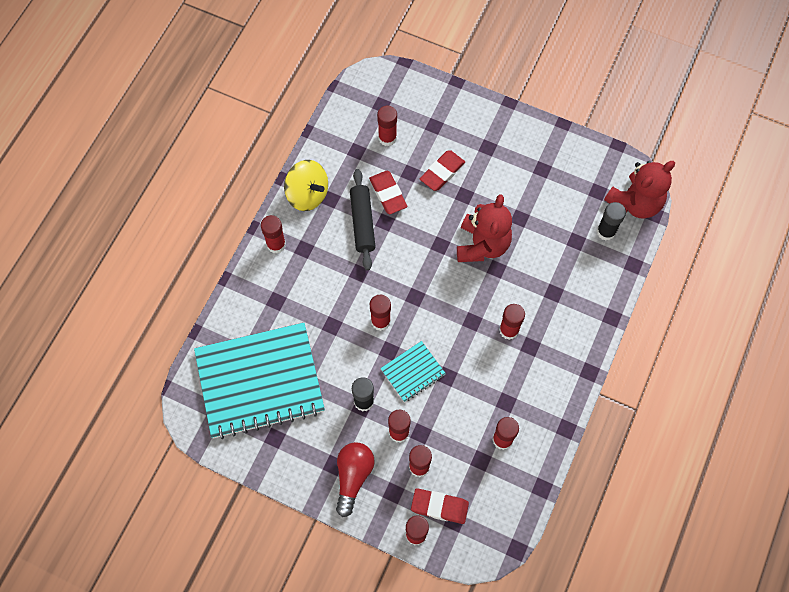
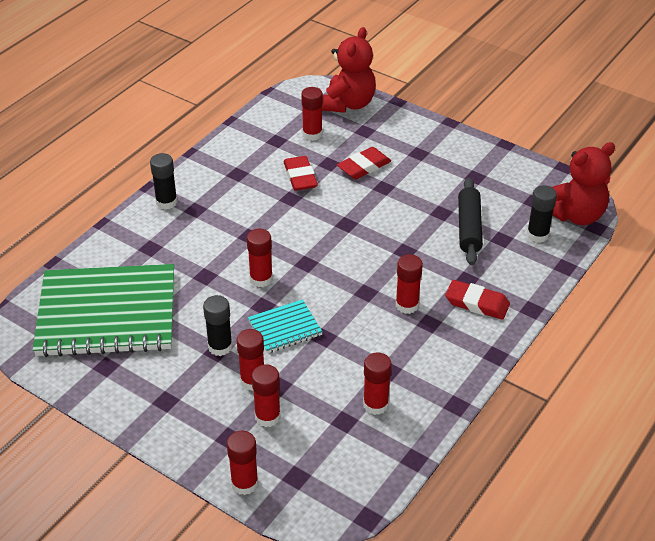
camera: 10 degrees right, 25 degrees down
(260, 381) = (107, 313): turquoise notebook -> green notebook
(276, 244) = (166, 202): red glue stick -> black glue stick
(307, 194) = (214, 167): yellow spinning top -> none
(353, 477) = (185, 415): red light bulb -> none
(362, 222) = (266, 196): black rolling pin -> black rolling pin (469, 228)
(439, 507) = (281, 460): red eraser -> red eraser (477, 303)
(482, 245) = (393, 229): red teddy bear -> red teddy bear (348, 104)

